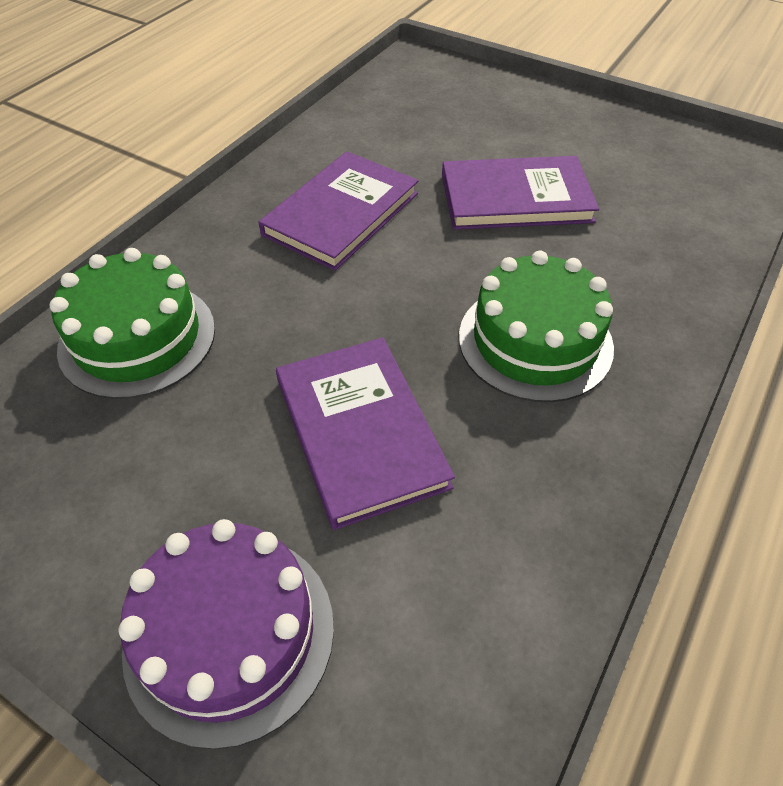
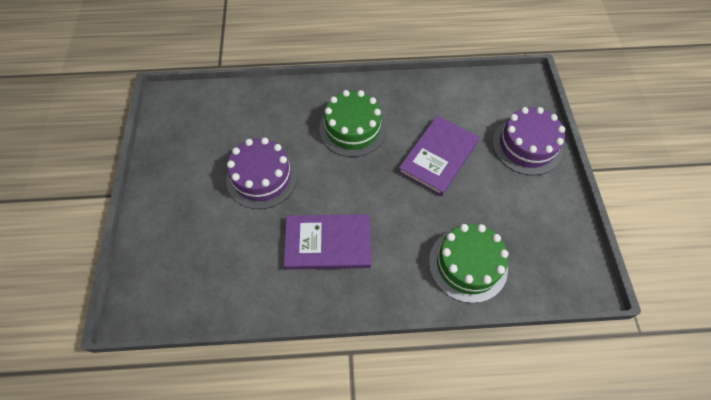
camera: 125 degrees left, 10 degrees up
(515, 198) = (262, 177): purple book -> purple cake

